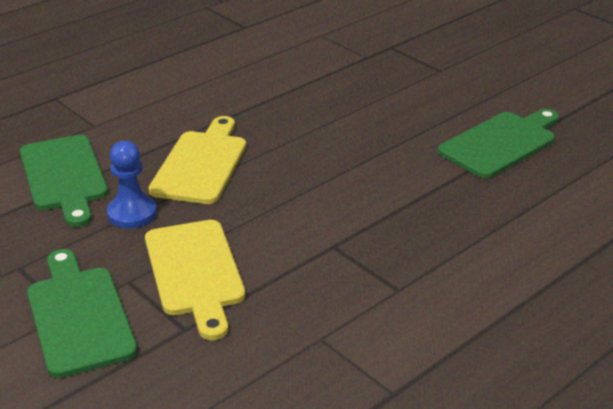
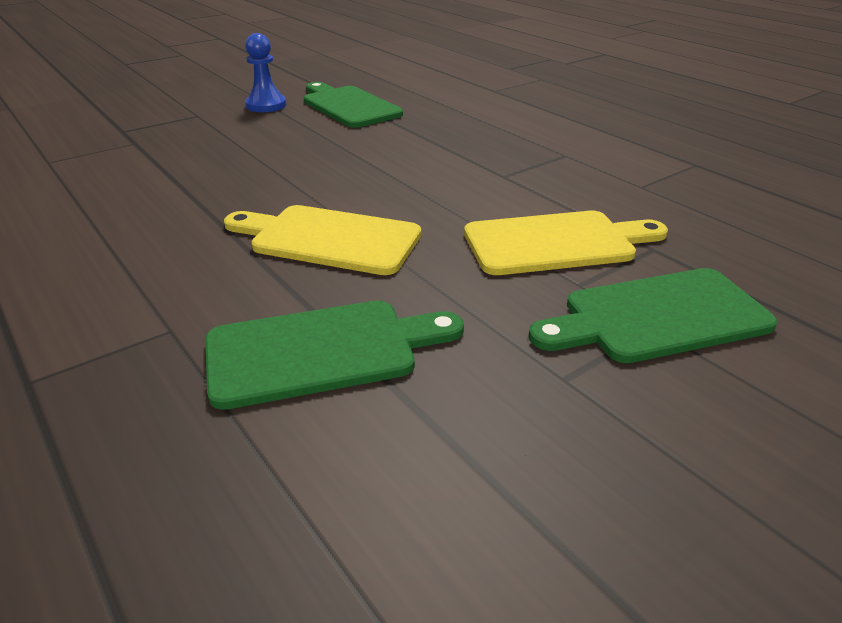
camera: 85 degrees left, 0 degrees up
(132, 213) = (435, 286): blue pawn -> blue pawn (266, 105)

